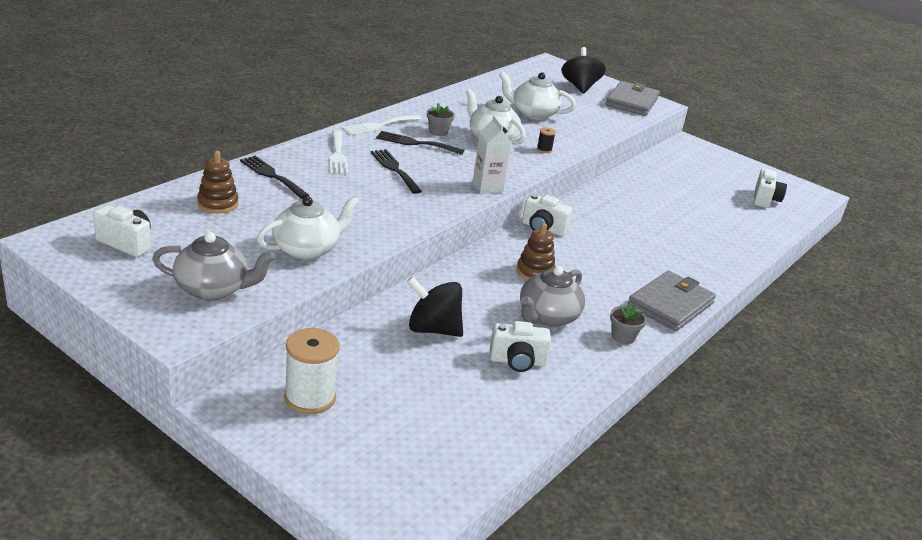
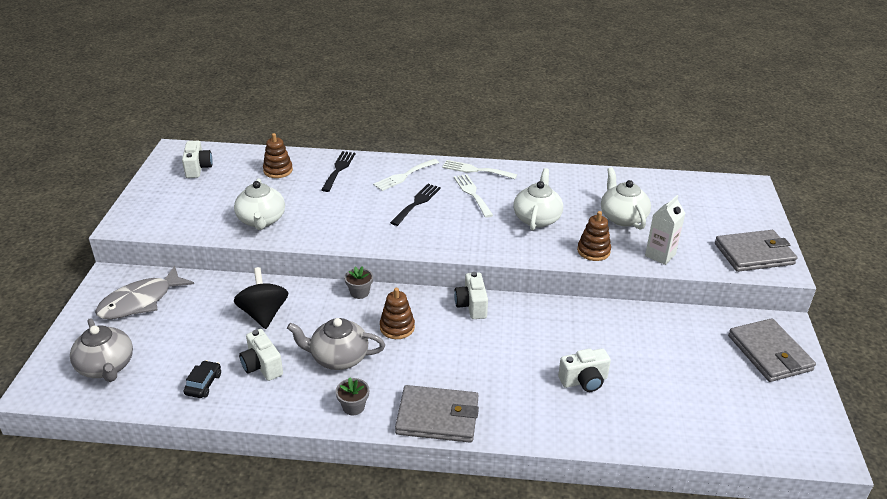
camera: 60 degrees right, 5 degrees up
(213, 289) = (179, 213): grey teapot -> grey teapot (106, 367)
(307, 249) = (261, 220): white teapot -> white teapot turned 60 degrees clockwise
(310, 398) = (140, 301): white spool -> grey fish
(416, 143) = (472, 193): black fork -> white fork
(438, 132) = (508, 194): grey flower pot -> grey flower pot (359, 292)
(487, 187) = (450, 248): white carton -> white carton (660, 255)
(510, 406) = (203, 384): none -> black car
(544, 149) = (561, 247): black spool -> none
(564, 142) = (593, 251): none -> brown stacking toy
(580, 87) = (728, 218): black spinning top -> none
(711, 161) = (769, 353): none -> grey wallet
(765, 199) = (744, 417): white camera -> white camera (584, 381)

